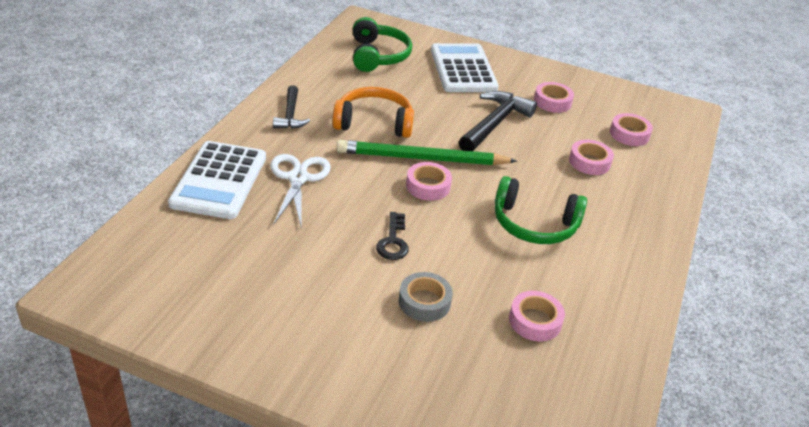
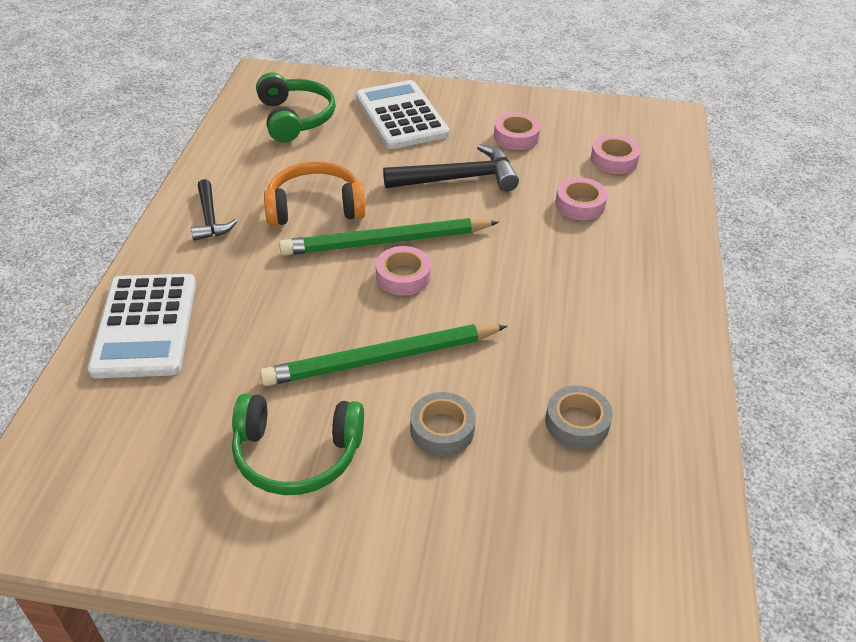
camera: 10 degrees left, 5 degrees up
(298, 178) = (243, 301): white scissors -> none
(393, 241) = (382, 358): black key -> green pencil
(494, 124) = (458, 179): black hammer -> black hammer turned 60 degrees clockwise
(534, 224) = (540, 298): green headphones -> green headphones (297, 454)
(535, 321) = (577, 422): pink tape -> grey tape

